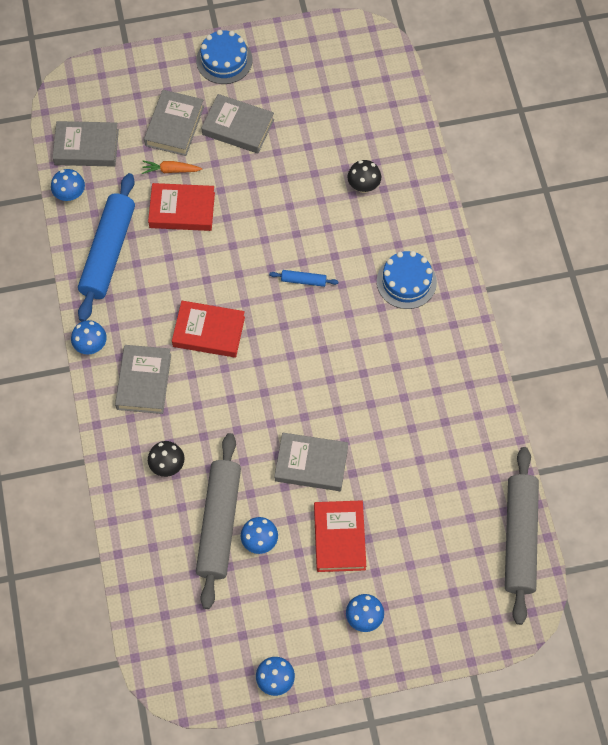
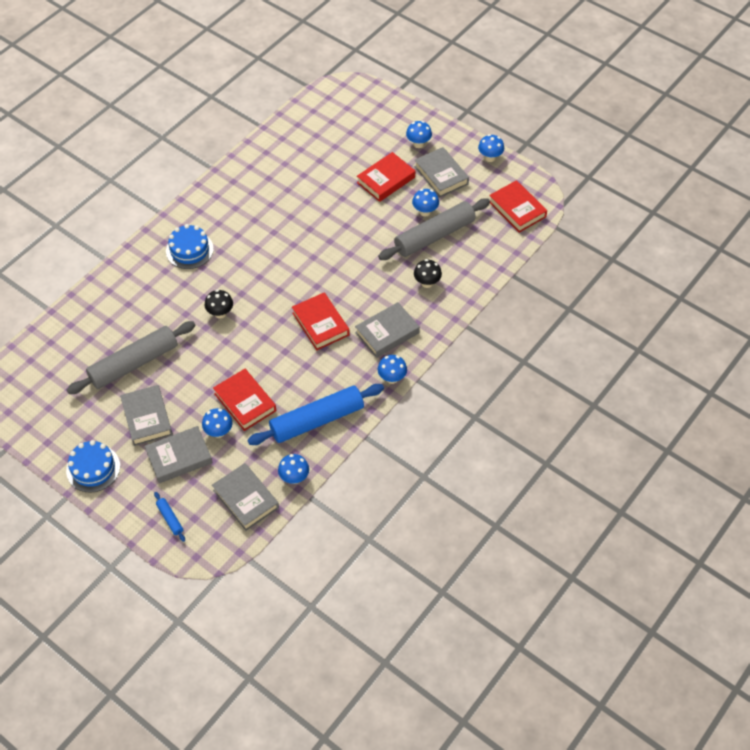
camera: 130 degrees left, 10 degrees down
(171, 170) = (219, 432): orange carrot -> blue mushroom
(177, 641) = (517, 209): none -> red book
(303, 280) = (237, 300): blue rolling pin -> blue rolling pin (170, 519)
(311, 464) = (356, 219): grey book -> grey book (441, 175)
(363, 186) = (135, 315): black mushroom -> black mushroom (220, 313)
(519, 538) = (307, 110): grey rolling pin -> grey rolling pin (134, 364)

